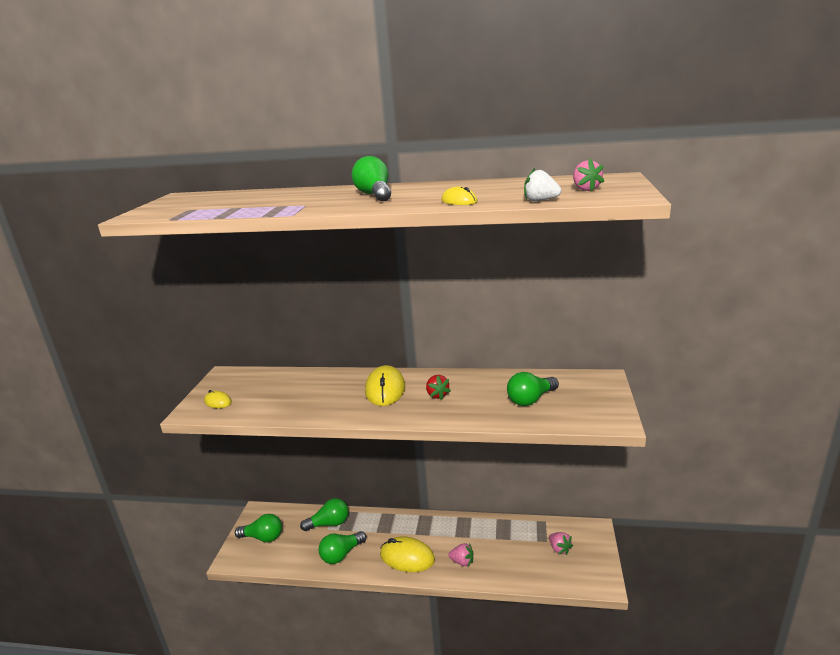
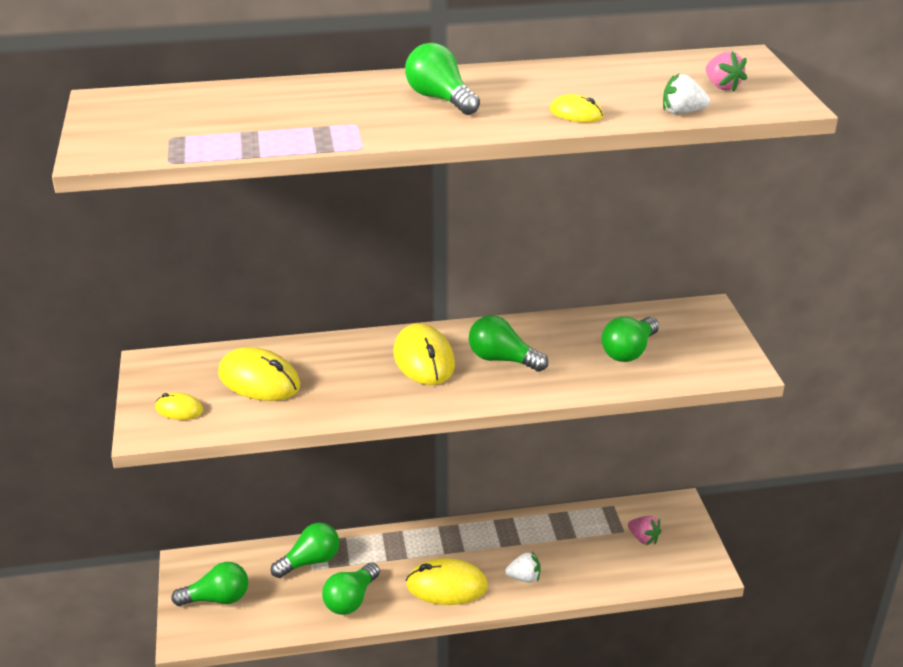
camera: 20 degrees left, 10 degrees up
(276, 390) = (259, 380): none -> yellow mouse
(437, 395) = (502, 359): red strawberry -> green light bulb
(462, 562) = (524, 577): pink strawberry -> white strawberry

